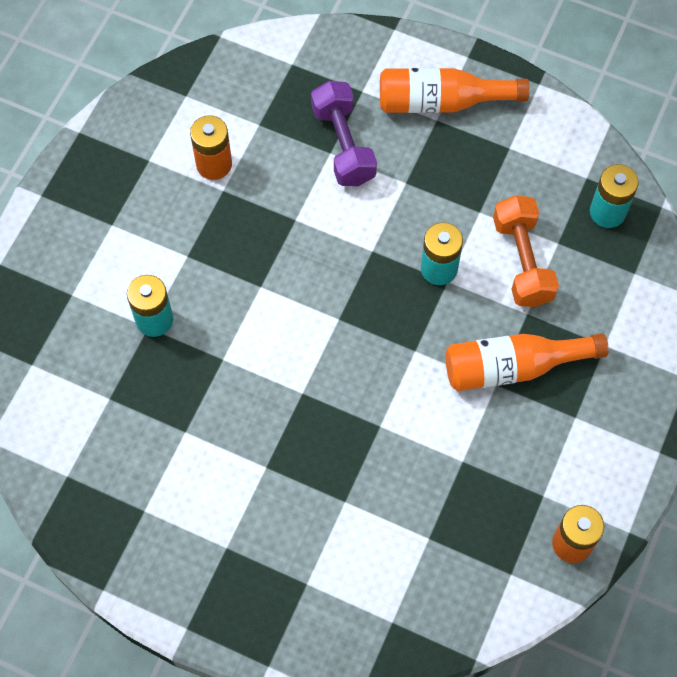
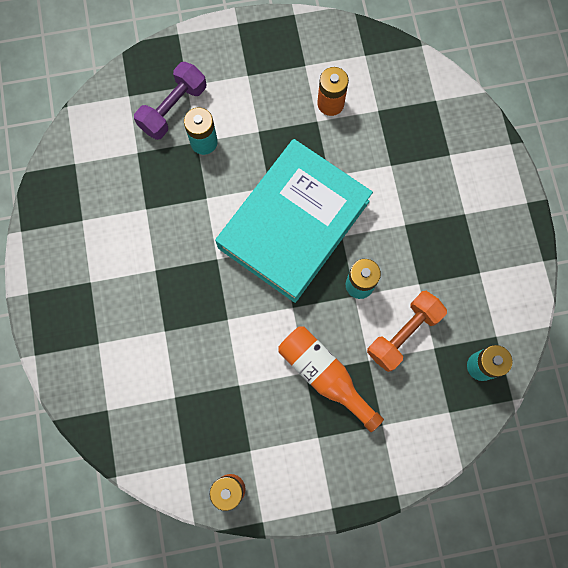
camera: 55 degrees right, 10 degrees up
(323, 289) = (294, 224): none -> turquoise book
(343, 145) = (402, 169): purple dumbbell -> purple dumbbell (173, 108)
(441, 102) = (480, 208): orange bottle -> none

